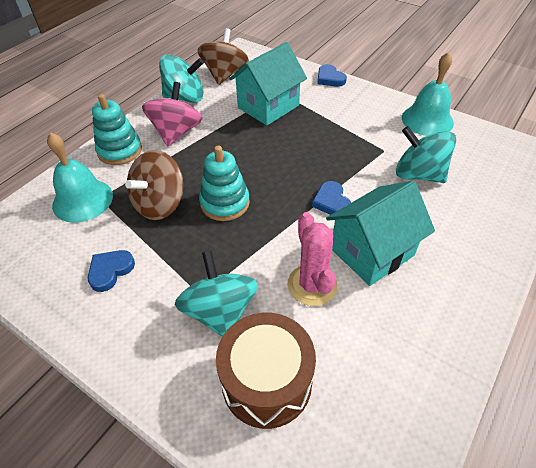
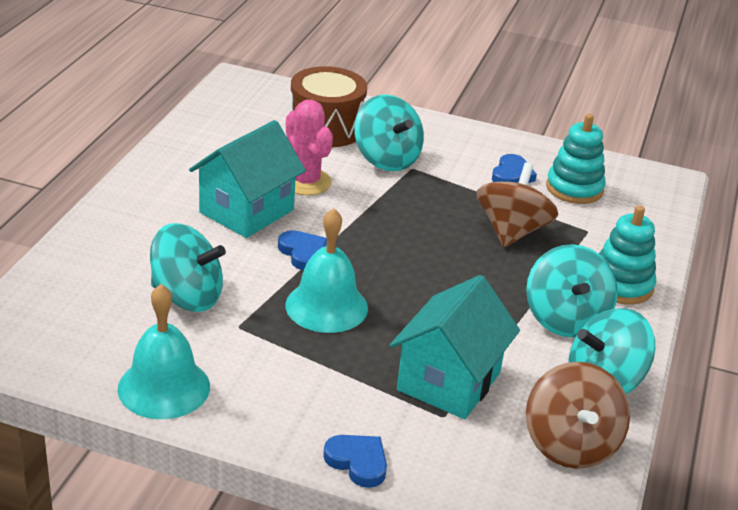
camera: 160 degrees right, 15 degrees down
(82, 200) = (605, 226): turquoise bell -> turquoise bell (326, 306)
(176, 132) = (565, 319): pink spinning top -> turquoise spinning top
(225, 203) = (435, 239): turquoise stacking toy -> turquoise stacking toy (574, 188)

